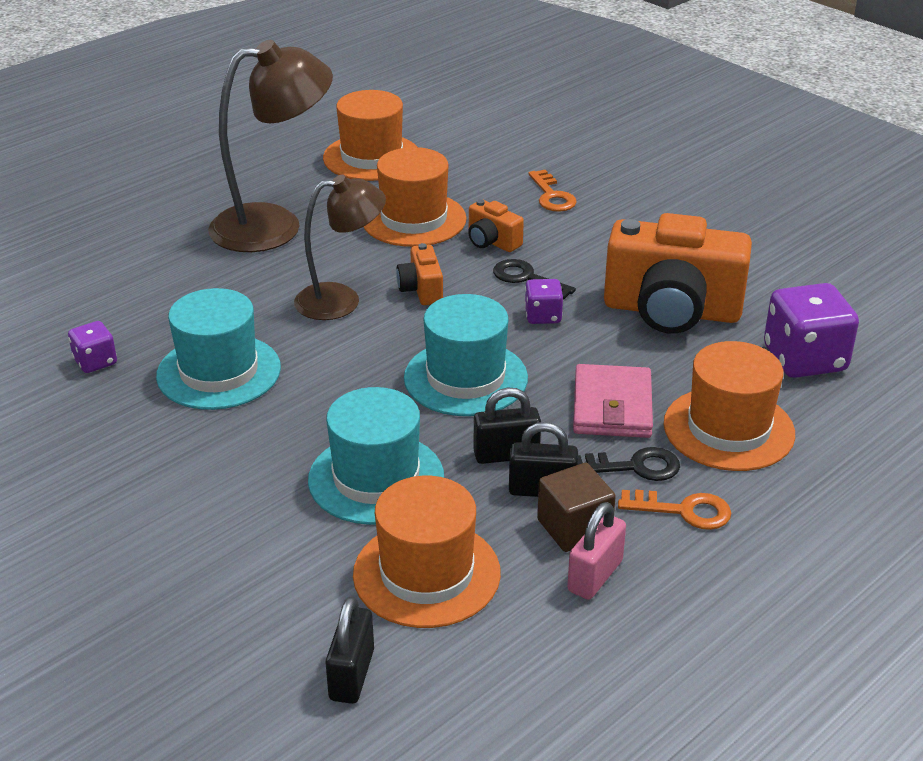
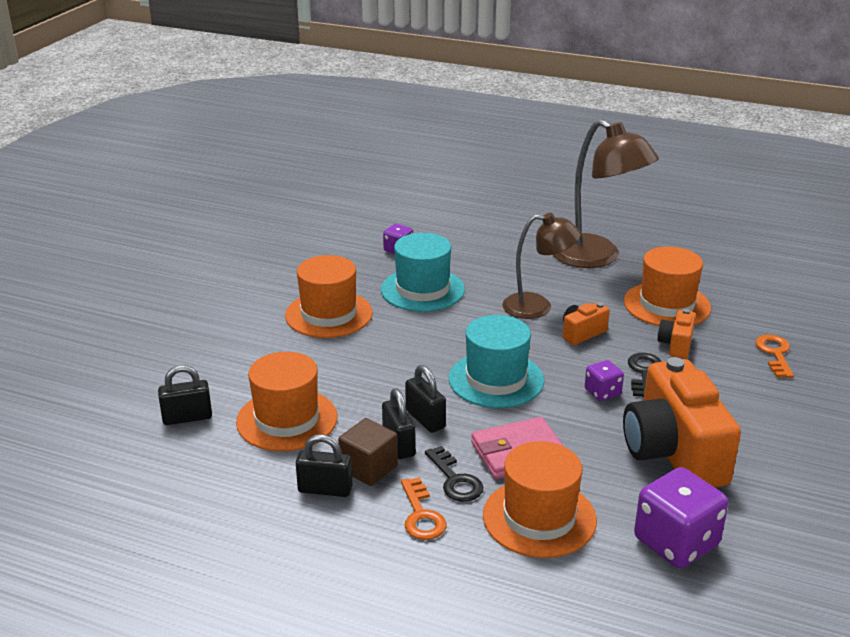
camera: 65 degrees right, 5 degrees down
(341, 300) = (538, 307): brown lamp -> brown lamp turned 45 degrees counterclockwise
(371, 157) = (728, 265): orange hat -> orange hat (328, 314)
(376, 478) = (363, 375): turquoise hat -> none
(552, 196) = (775, 354): orange key -> orange key turned 135 degrees clockwise
(595, 576) = (325, 489): pink padlock -> black padlock

